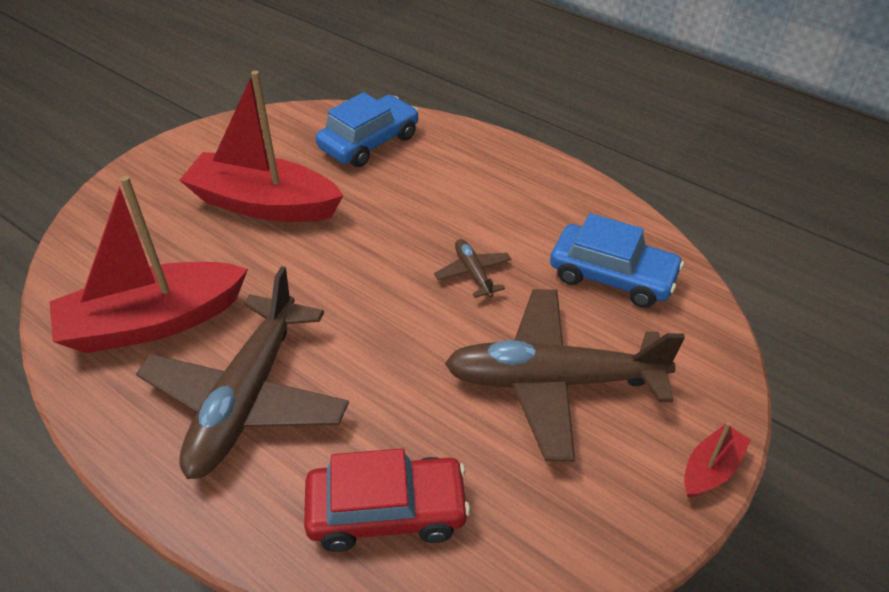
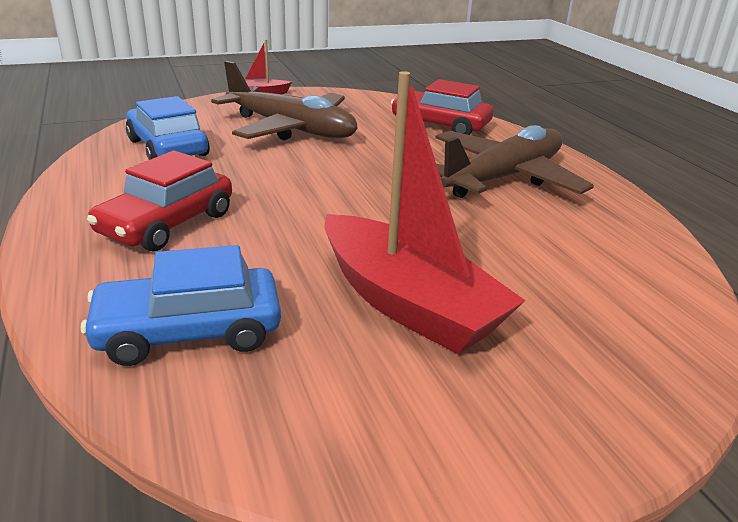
camera: 150 degrees left, 15 degrees down
(153, 322) = (577, 240): red boat -> none
(473, 273) = (262, 180): brown plane -> none
(477, 196) = (167, 224): none -> red car

